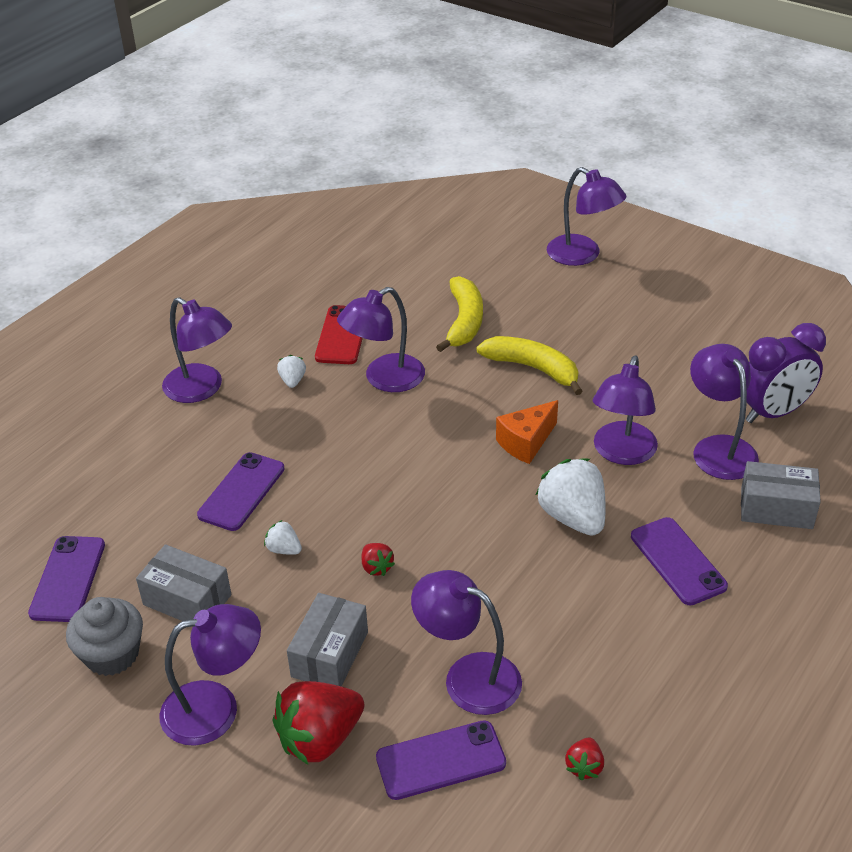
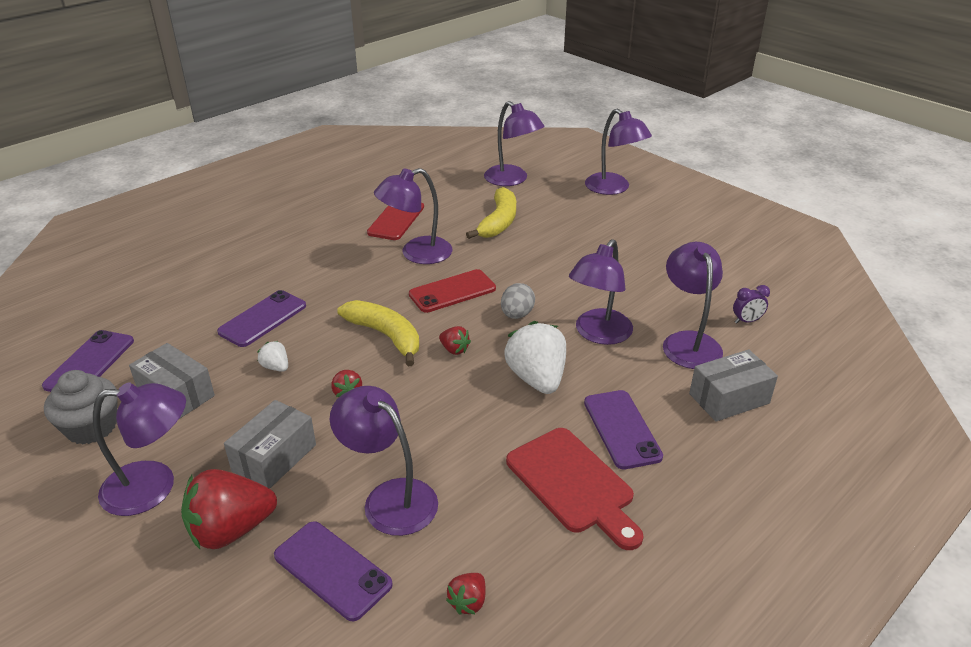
camera: 10 degrees right, 5 degrees down
(202, 389) = (268, 243): purple lamp -> purple lamp (512, 180)
(292, 381) = (342, 246): white strawberry -> none
(440, 760) = (332, 570): purple phone -> purple phone turned 45 degrees clockwise
(444, 423) = (452, 291): none -> red phone
(473, 496) = (454, 349): none -> red strawberry
(526, 442) = (517, 315): orange cheese -> grey egg
(533, 368) = (543, 261): yellow banana -> yellow banana (386, 336)
(647, 629) = (573, 484): none -> red cutting board
(773, 413) = (746, 321): purple clock -> purple clock, size x0.45
(776, 508) = (729, 398): grey box -> grey box turned 45 degrees counterclockwise

